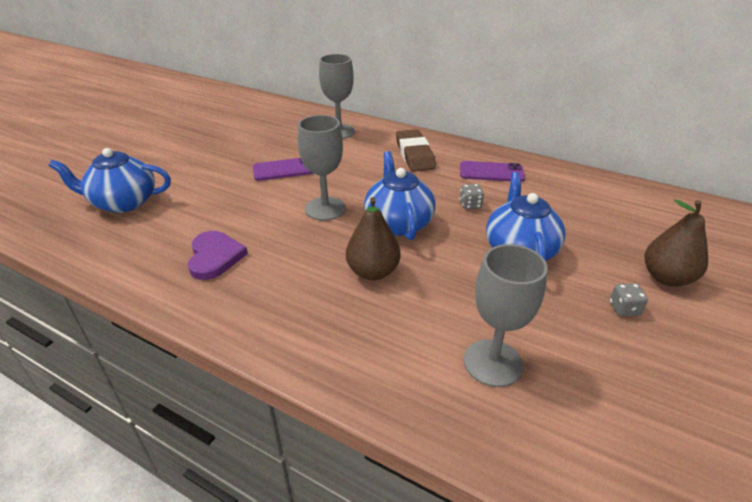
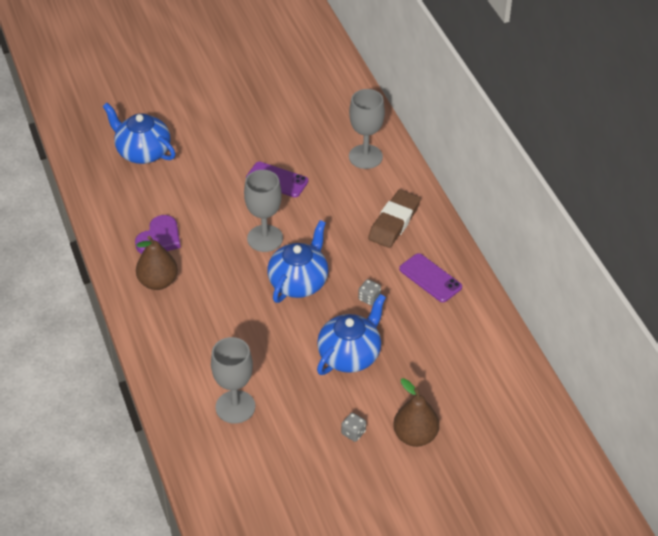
camera: 40 degrees right, 10 degrees up
(373, 272) = (238, 310): brown pear -> brown pear (158, 282)

